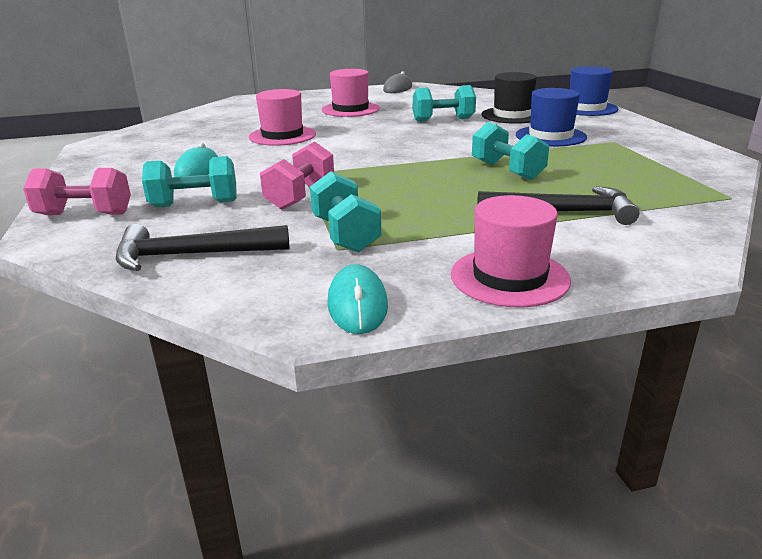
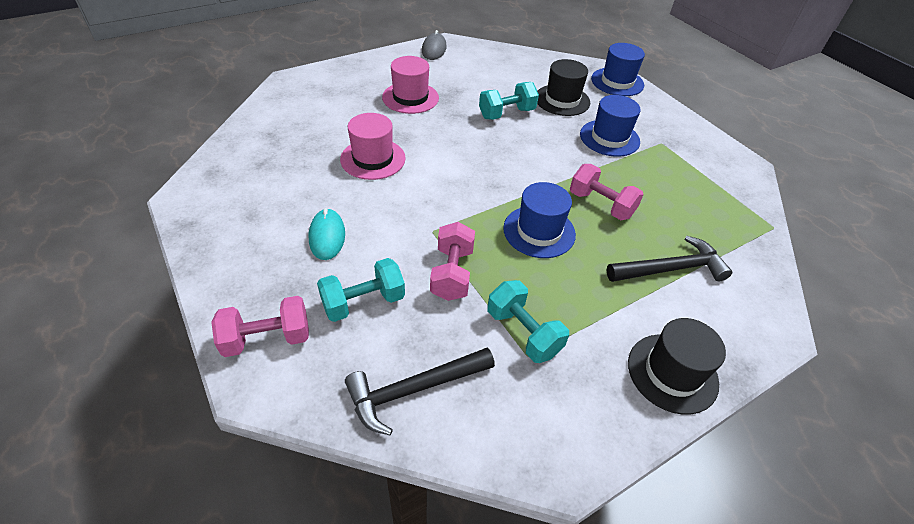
camera: 20 degrees left, 20 degrees up
(357, 304) = (584, 435): turquoise mouse -> none
(419, 181) = (539, 231): none -> blue hat
(507, 171) = (601, 204): turquoise dumbbell -> pink dumbbell
(509, 277) = (672, 373): pink hat -> black hat

